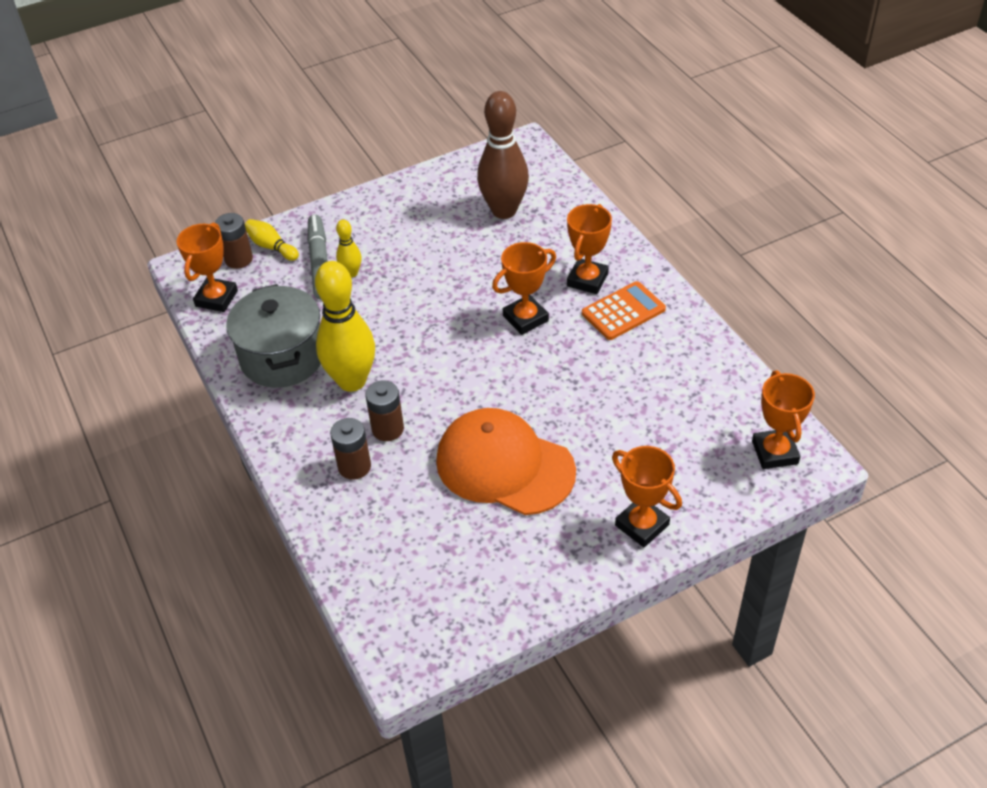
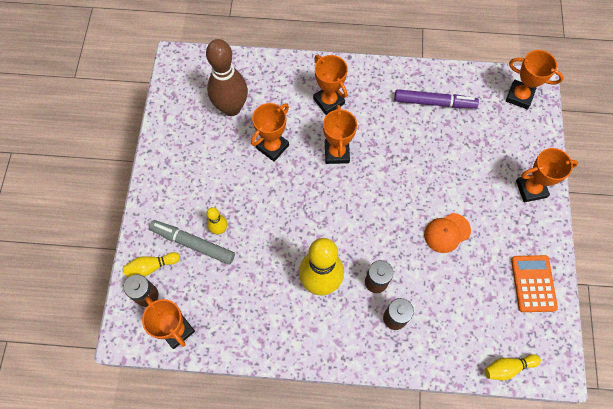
camera: 60 degrees left, 20 degrees up
(282, 357) = (268, 314): grey pot -> none
(367, 607) = (507, 367): none -> yellow bowling pin
(485, 264) = (272, 147): none -> orange trophy
(504, 466) = (447, 233): orange cap -> orange cap, size x0.50
(623, 311) = (368, 99): orange calculator -> orange calculator (533, 283)
(678, 372) = (434, 102): none -> purple marker

